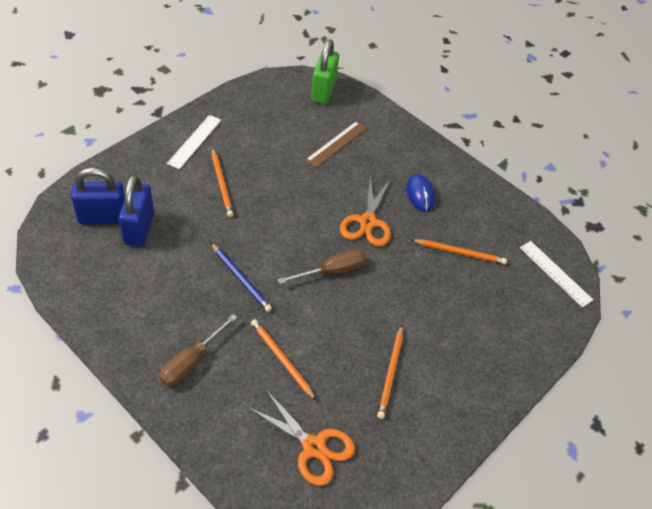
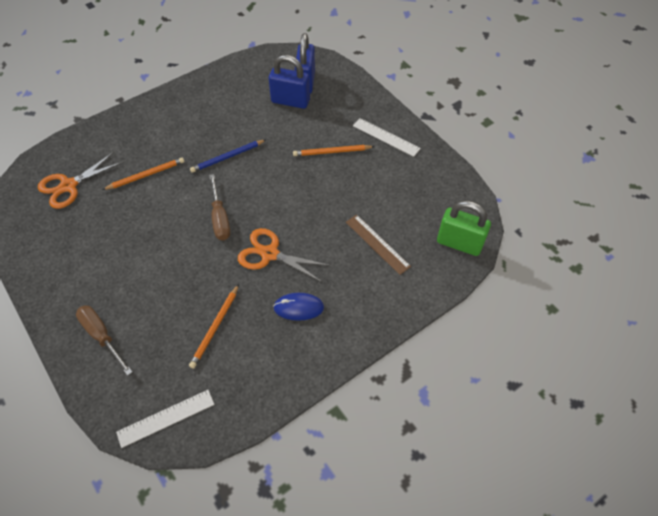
camera: 105 degrees right, 5 degrees up
(191, 361) = (162, 125): brown screwdriver -> brown screwdriver (102, 336)
(390, 373) = (107, 243): orange pencil -> none

